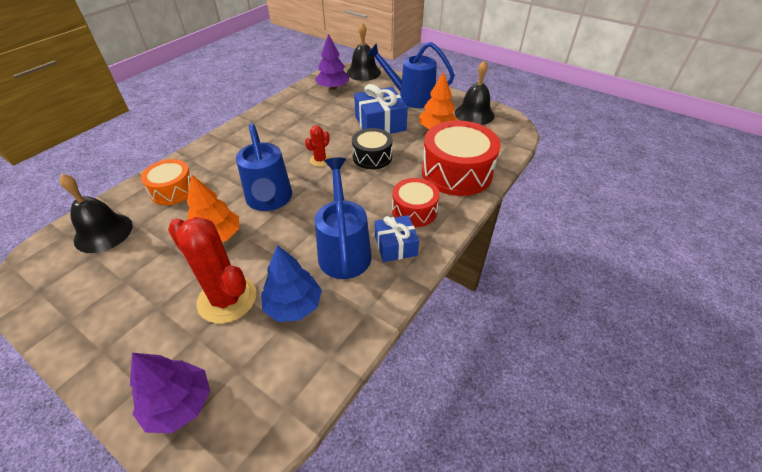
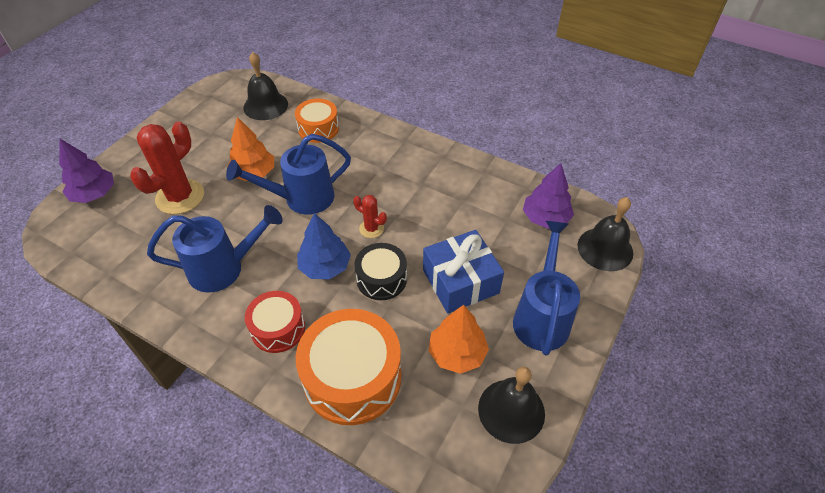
camera: 85 degrees right, 5 degrees up
(293, 305) = (164, 241): blue tree -> blue tree (325, 266)
(395, 246) = (224, 312): blue gift -> none
(456, 172) = (352, 377): red drum -> orange drum

